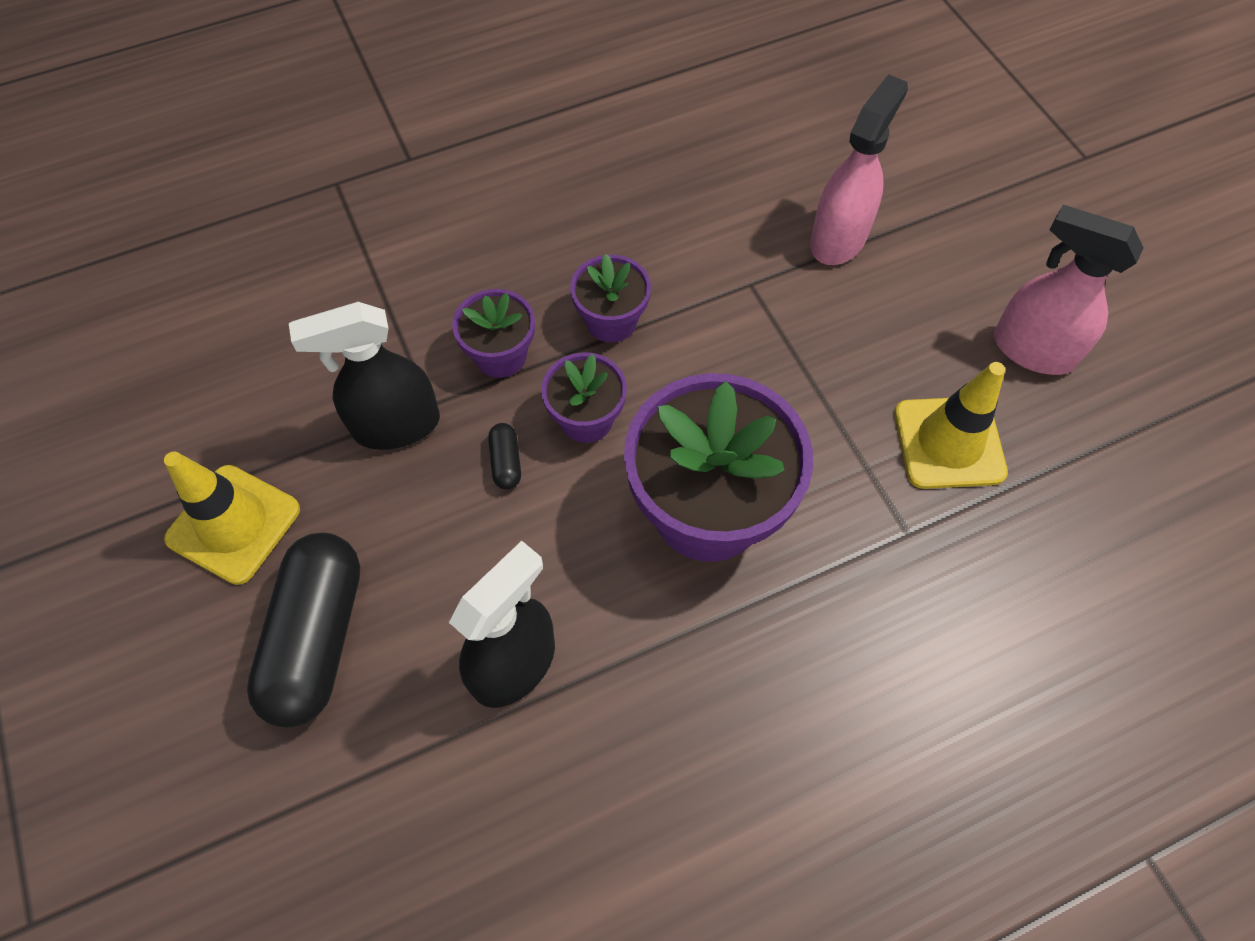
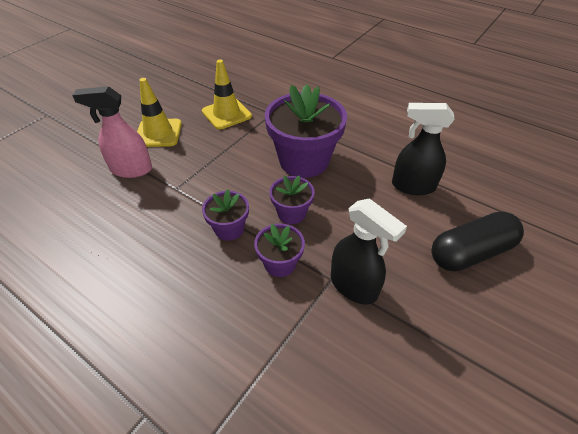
camera: 120 degrees left, 15 degrees down
(233, 524) = (466, 325): yellow traffic cone -> yellow traffic cone (158, 133)
(506, 462) = (336, 231): black capsule -> none
(1032, 350) = (169, 106): pink spray bottle -> none

